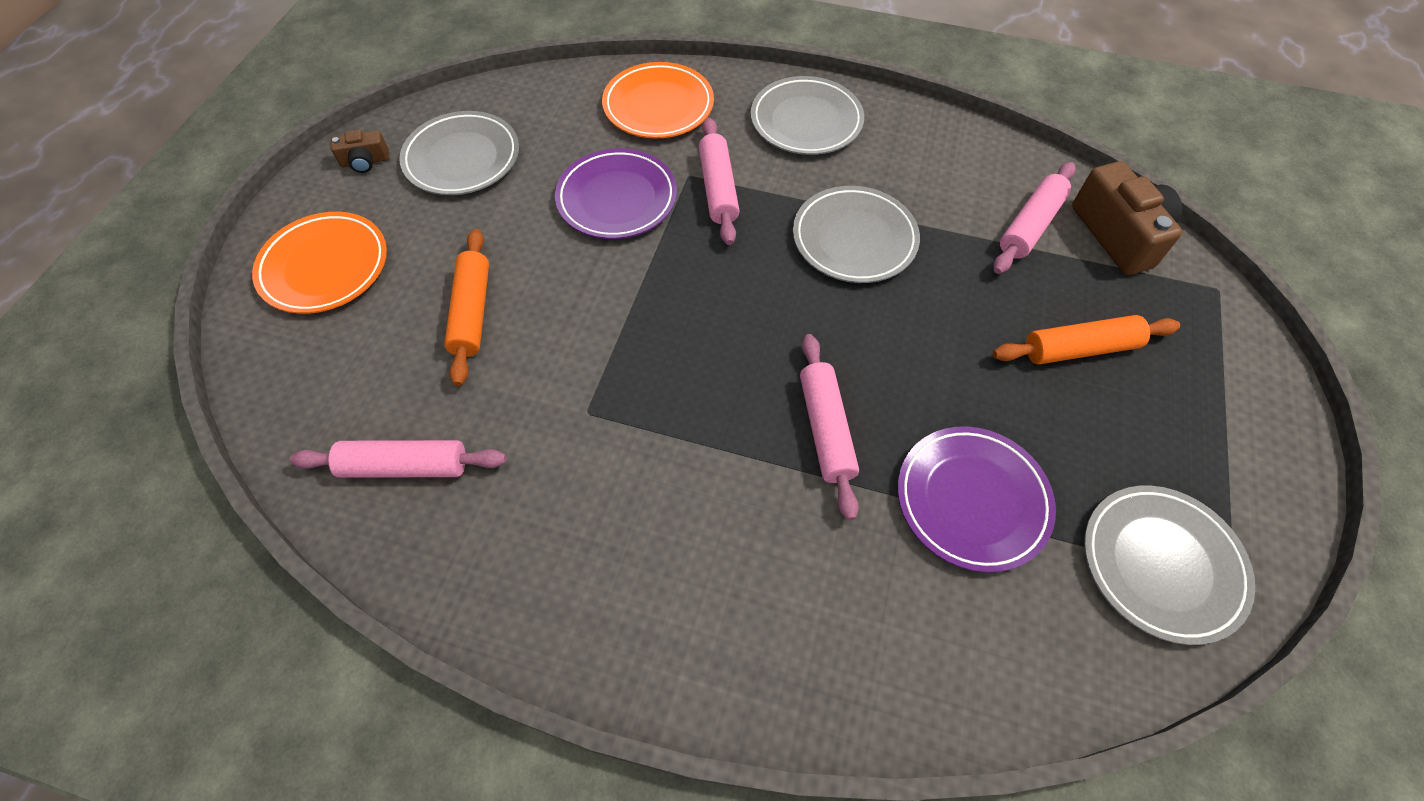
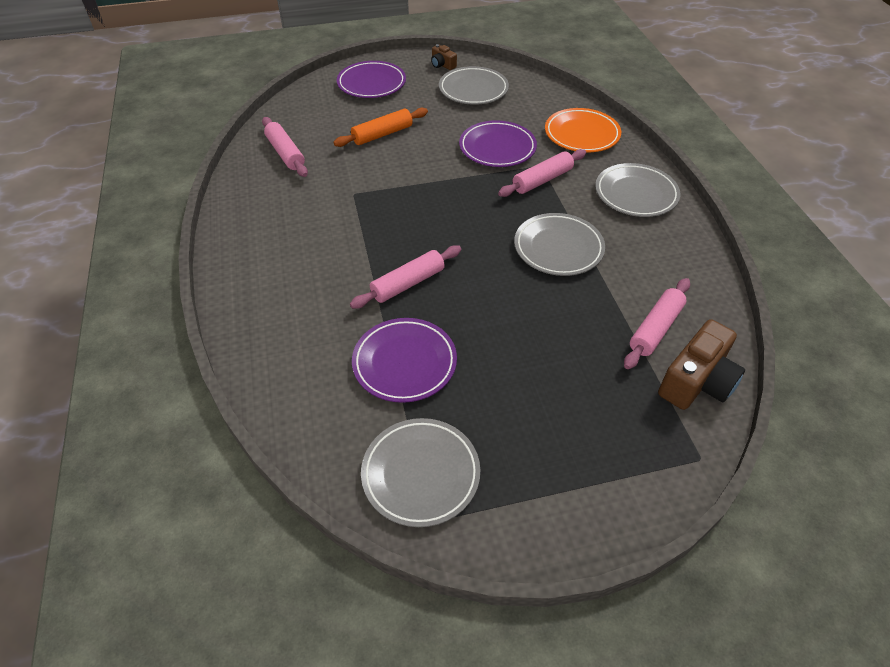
camera: 60 degrees right, 10 degrees down
(325, 267) = (371, 83): orange plate -> purple plate
(1030, 225) = (655, 329): pink rolling pin -> pink rolling pin turned 60 degrees counterclockwise
(1079, 348) = (566, 385): orange rolling pin -> none

